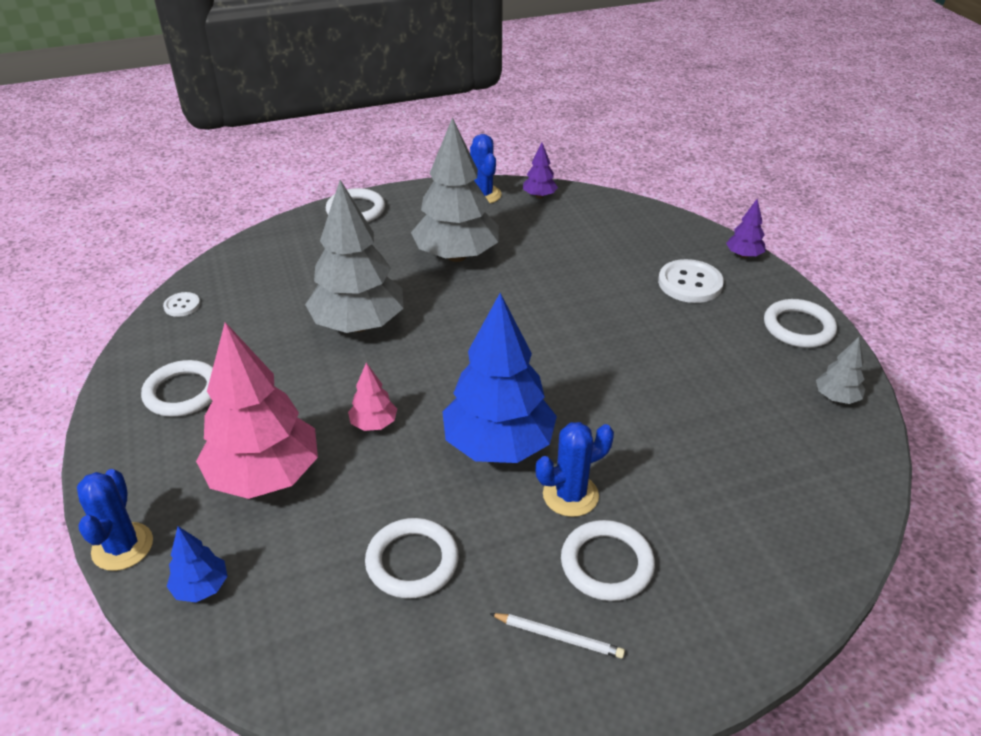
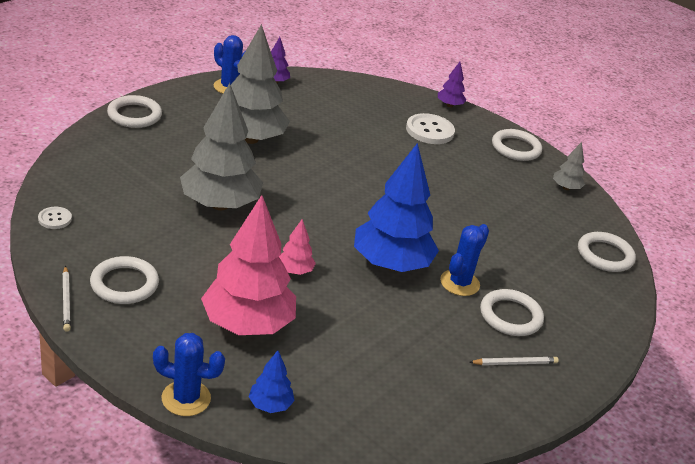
camera: 35 degrees left, 5 degrees down
(113, 396) = (66, 300): none -> white pencil
(122, 547) = (186, 398): blue cactus -> blue cactus turned 45 degrees counterclockwise
(412, 561) = (396, 348): white ring -> white ring (605, 255)

